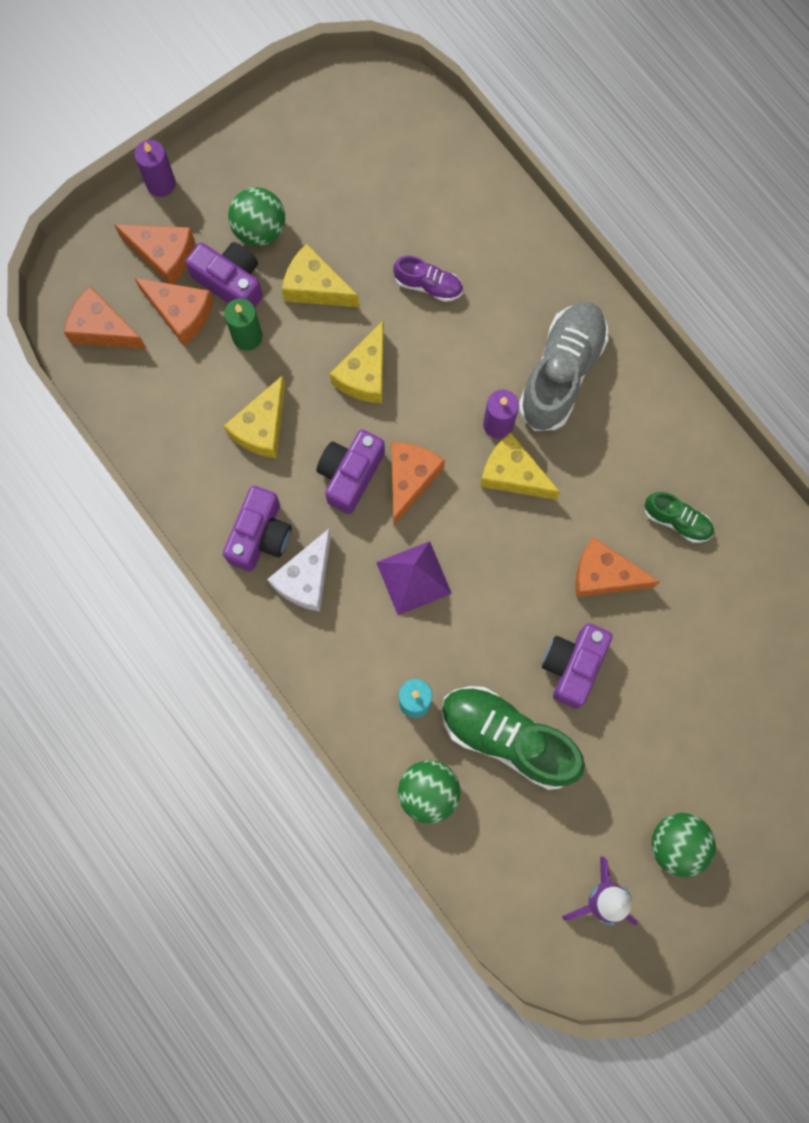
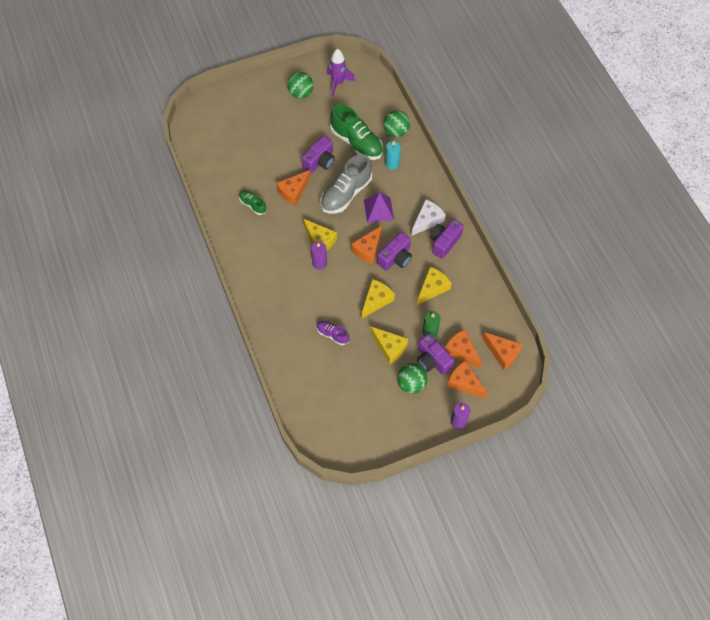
camera: 165 degrees left, 15 degrees down
(561, 372) = (281, 278): grey shoe -> grey shoe (346, 194)
(604, 575) = (293, 191): orange cheese -> orange cheese turned 105 degrees clockwise

